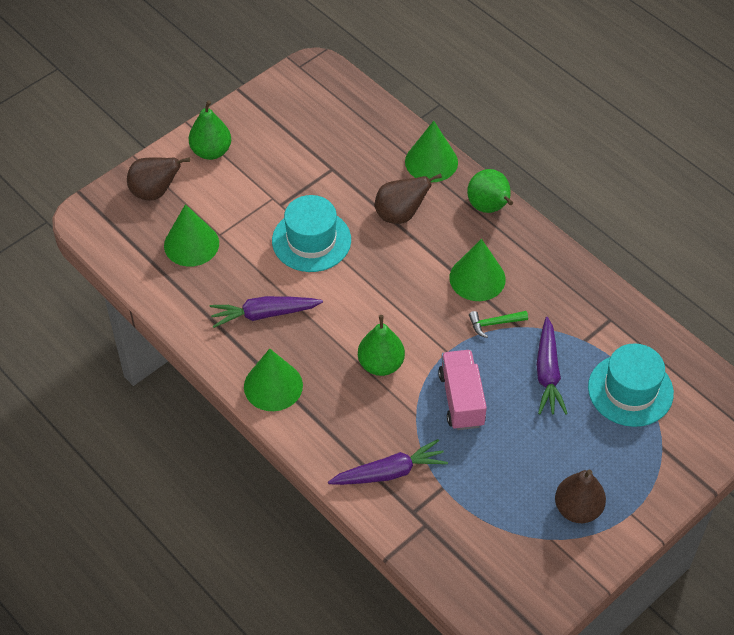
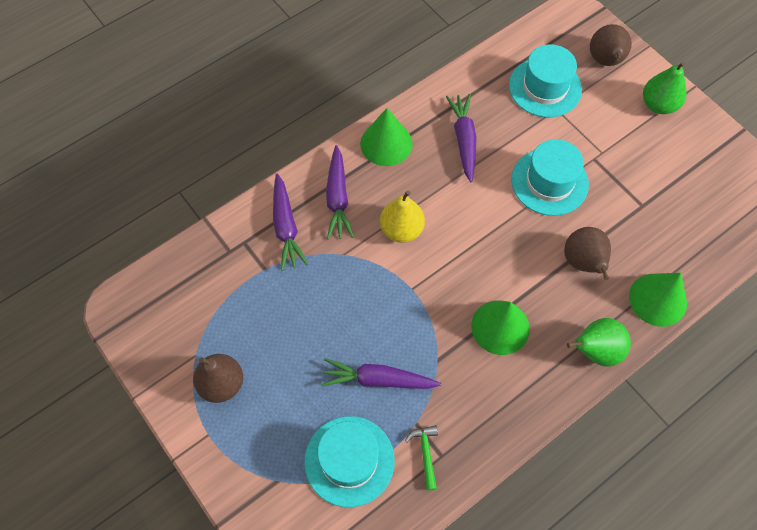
camera: 95 degrees right, 10 degrees up
(191, 244) = (545, 87): green cone -> turquoise hat
(348, 426) = (338, 198): none -> purple carrot
(381, 364) = (401, 230): green pear -> yellow pear
(461, 399) = (355, 295): pink truck -> none
(494, 323) = (442, 336): green hammer -> green hammer (425, 453)

